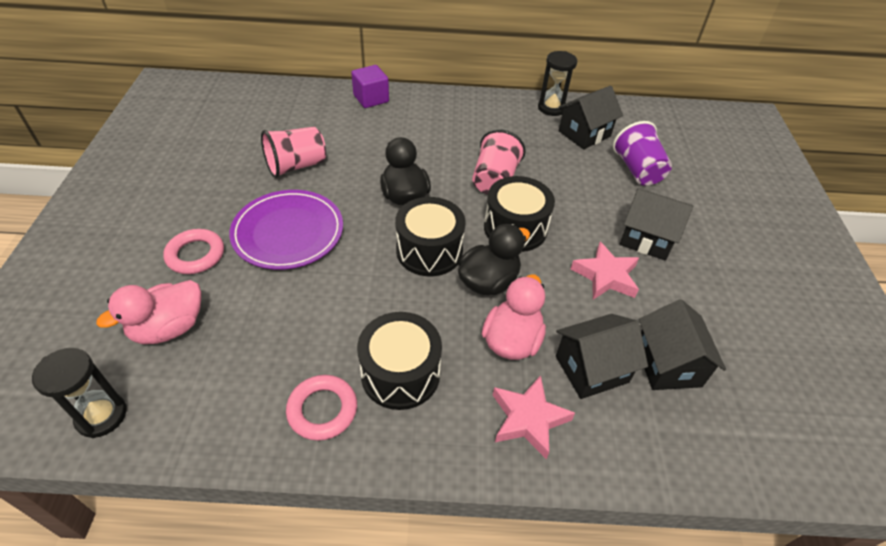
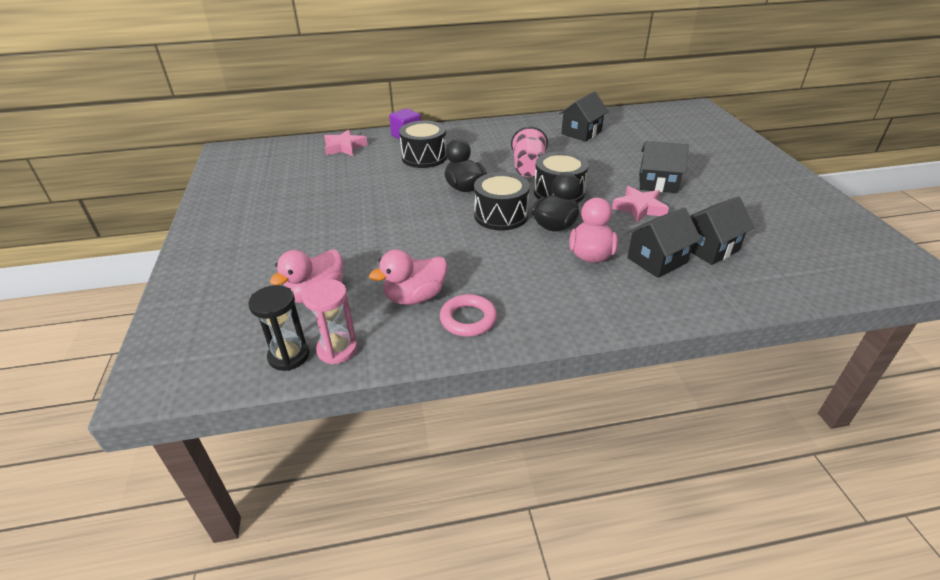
camera: 10 degrees left, 10 degrees down
(157, 420) = (337, 349): none -> pink hourglass
(195, 255) = (314, 248): pink ring -> none
(276, 359) = (415, 297): none -> pink duck
(288, 232) = (383, 222): purple plate -> none
(296, 166) = (368, 183): pink cup -> none
(400, 373) = (517, 288): black drum -> black drum (424, 157)
(528, 419) = (626, 295): pink star -> pink star (344, 147)
(551, 108) = (549, 122): black hourglass -> none
(637, 170) = (631, 147): purple cup -> none
(667, 364) = (709, 248): black house -> black house turned 75 degrees clockwise

